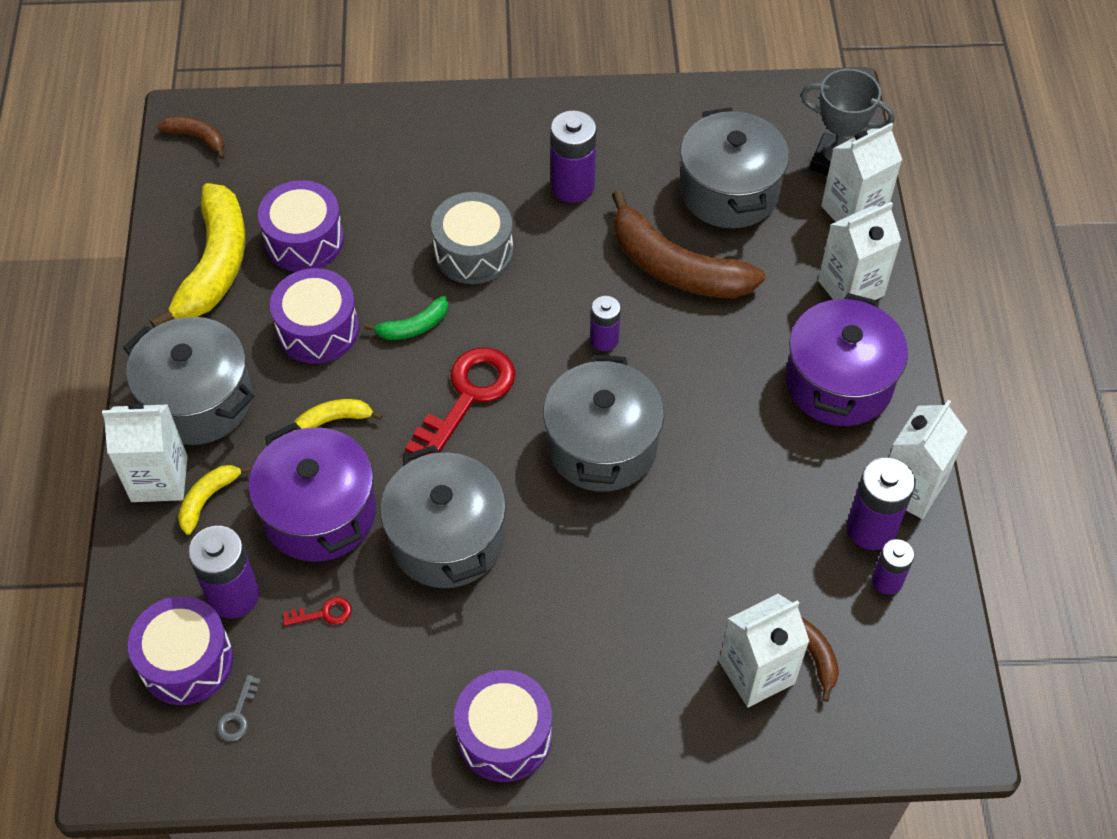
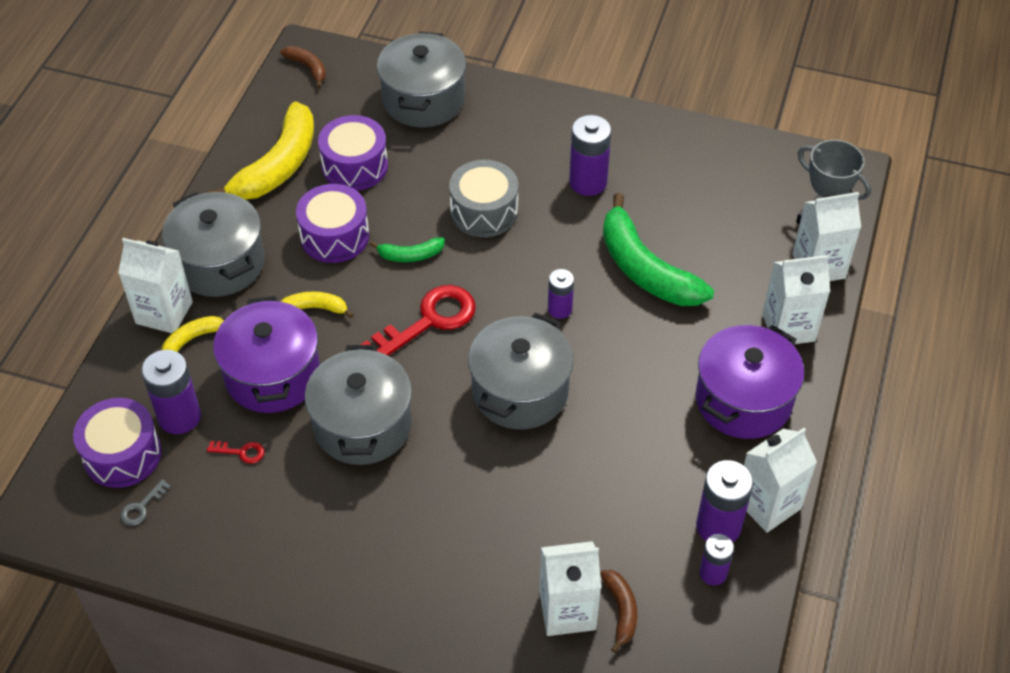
camera: 20 degrees right, 5 degrees down
(504, 736) = (339, 591): purple drum -> none
(676, 268) = (645, 269): brown banana -> green banana
(729, 191) = (718, 221): grey pot -> grey pot (423, 100)

